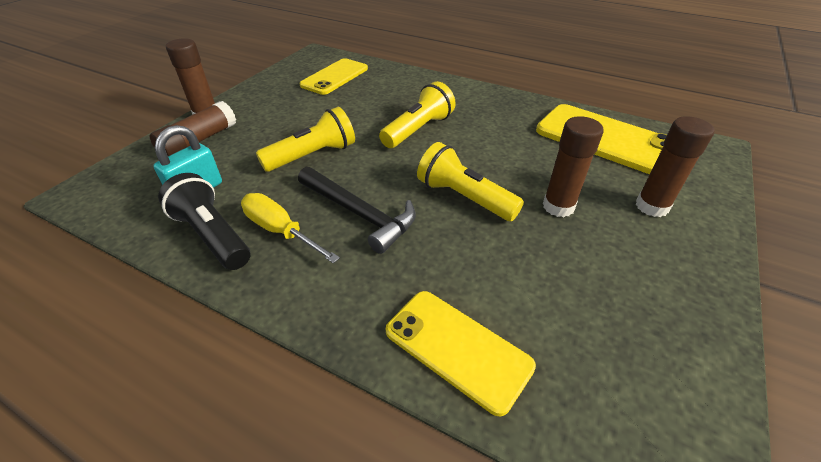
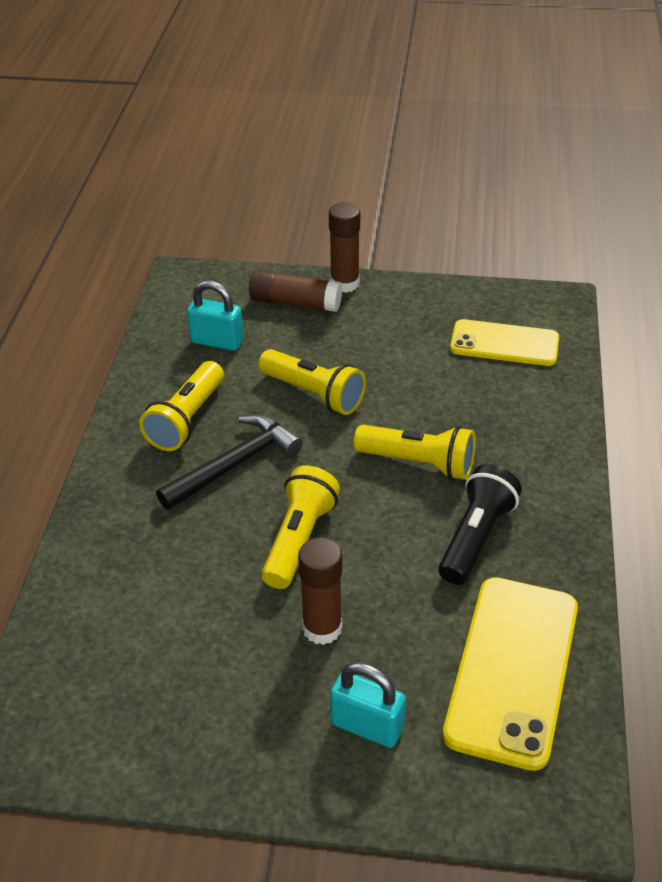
camera: 70 degrees right, 0 degrees up
(212, 236) = (163, 381): black flashlight -> black flashlight (476, 537)
(280, 231) = (187, 419): yellow screwdriver -> yellow flashlight
(359, 213) = (234, 464): black hammer -> black hammer turned 150 degrees counterclockwise
(457, 348) = (92, 580): yellow phone -> none
(652, 206) = (367, 726): brown glue stick -> turquoise padlock

